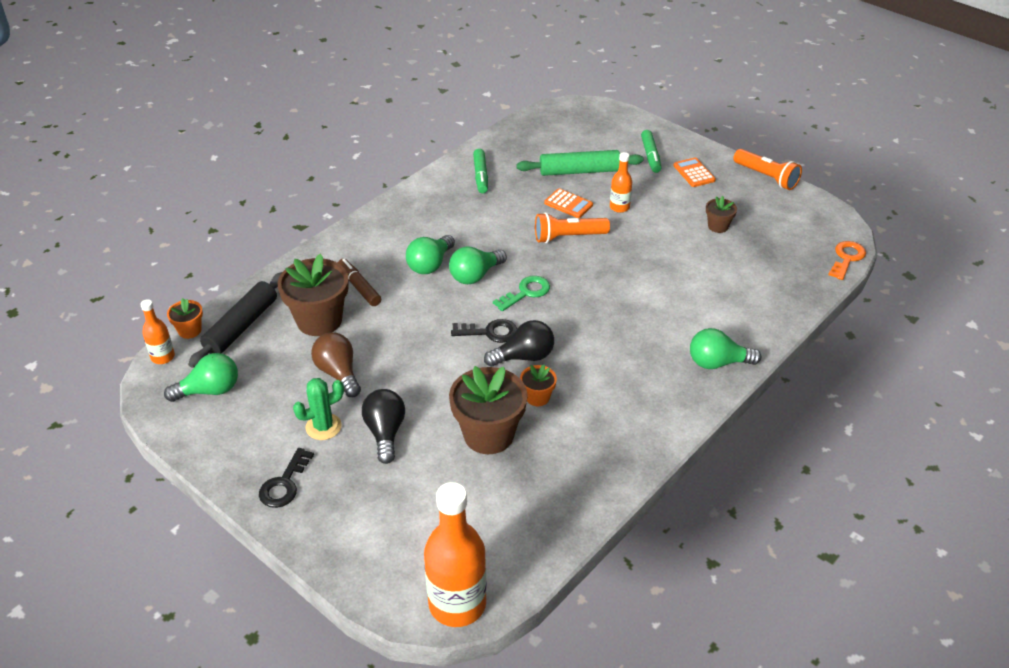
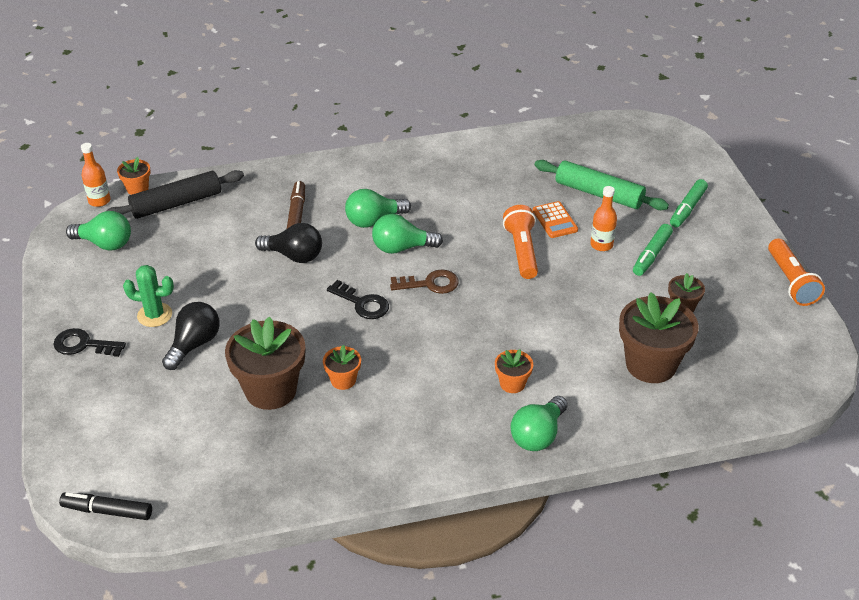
camera: 35 degrees right, 0 degrees up
(284, 484) = (83, 345): black key -> black key turned 45 degrees clockwise
(319, 320) = (238, 226): brown flower pot -> brown flower pot (651, 364)
(338, 373) = (208, 277): brown light bulb -> none
(457, 604) = (107, 511): orange bottle -> black marker
(480, 176) = (500, 159): green marker -> green marker (651, 255)
(524, 357) = (369, 339): black light bulb -> black light bulb (294, 256)
(526, 292) = (430, 284): green key -> brown key
(568, 237) = (522, 251): orange flashlight -> orange flashlight turned 60 degrees clockwise
(662, 336) = (512, 383): none -> orange flower pot
(694, 173) = (715, 244): orange calculator -> none
(717, 363) = (538, 435): green light bulb -> green light bulb turned 90 degrees counterclockwise
(846, 258) = (788, 403): orange key -> none

